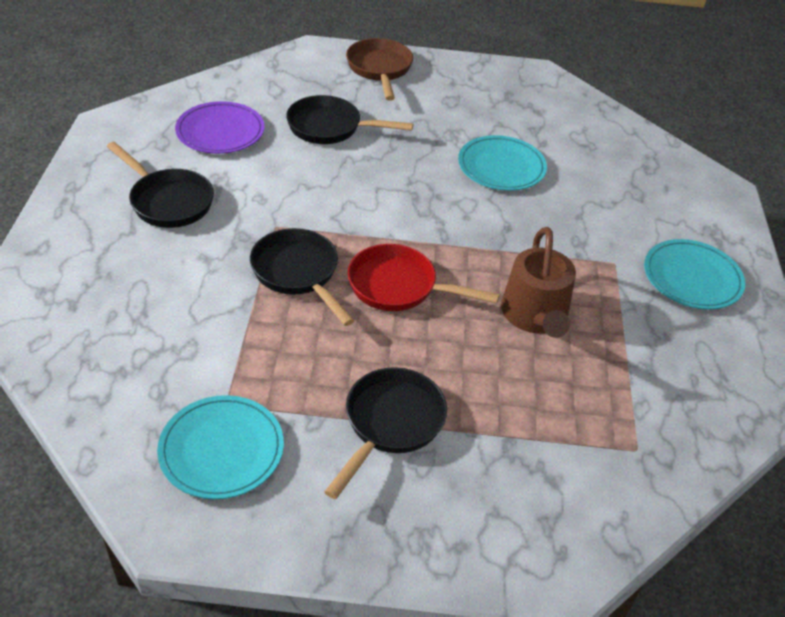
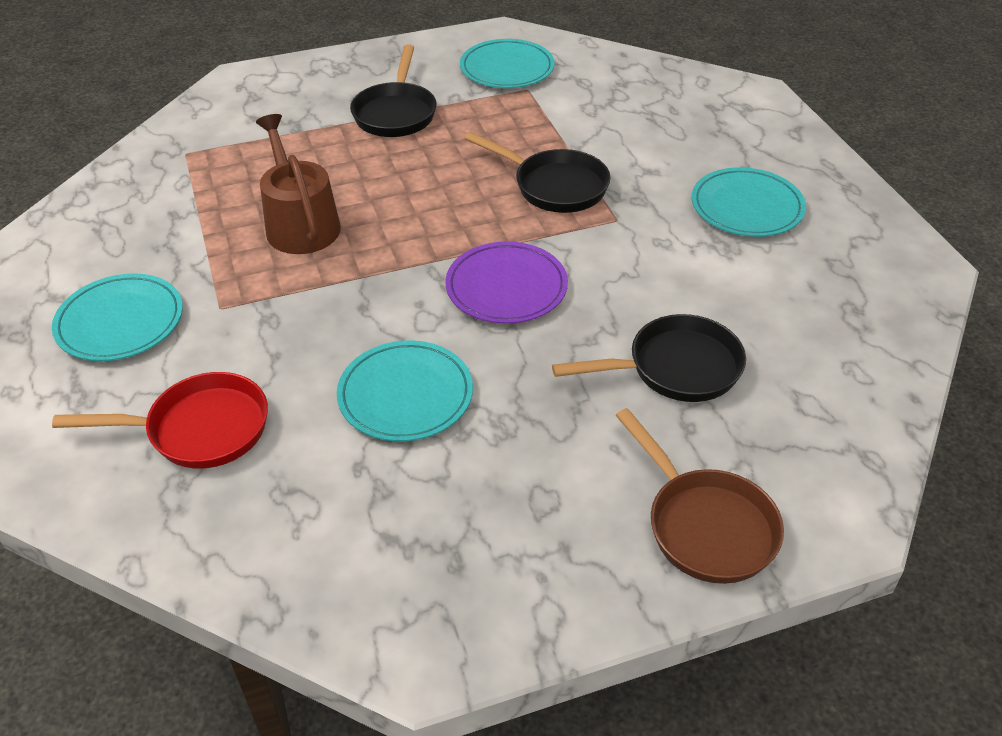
camera: 160 degrees right, 0 degrees up
(168, 201) = (746, 207): black pan -> turquoise plate
(220, 132) = (796, 306): purple plate -> purple plate (506, 287)
(399, 287) = (450, 206): red pan -> red pan (199, 429)

